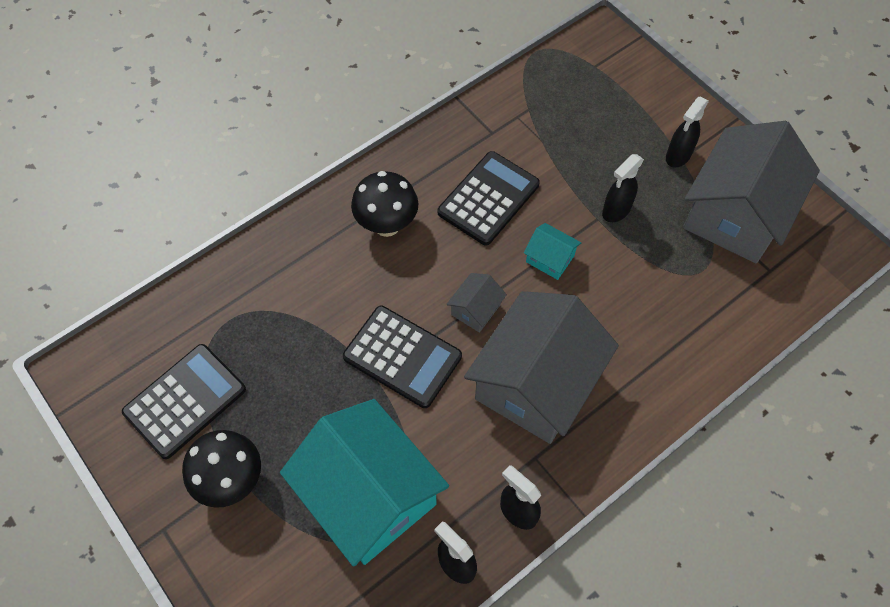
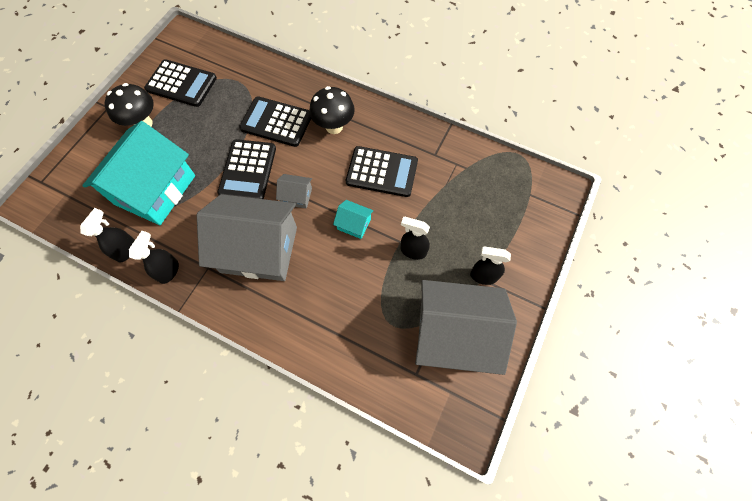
camera: 65 degrees right, 5 degrees up
(338, 292) = (276, 122): none -> black calculator
(550, 258) = (354, 224): turquoise house -> turquoise house turned 75 degrees counterclockwise

